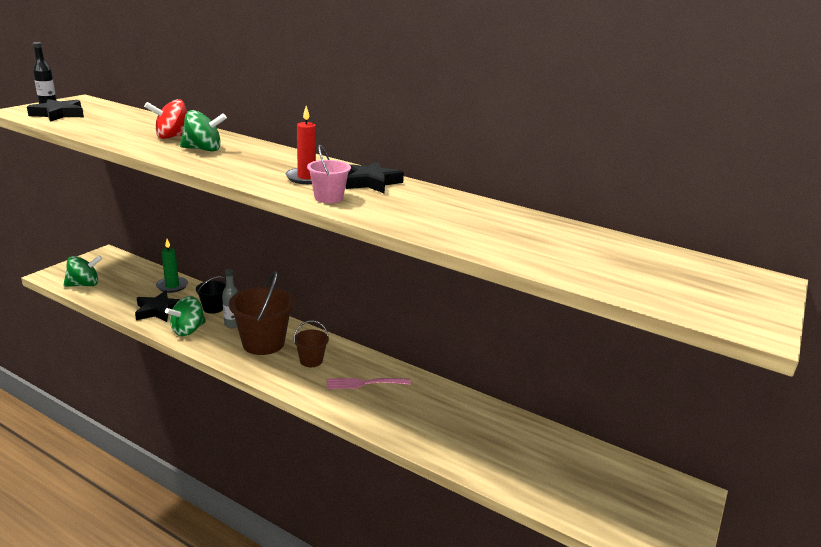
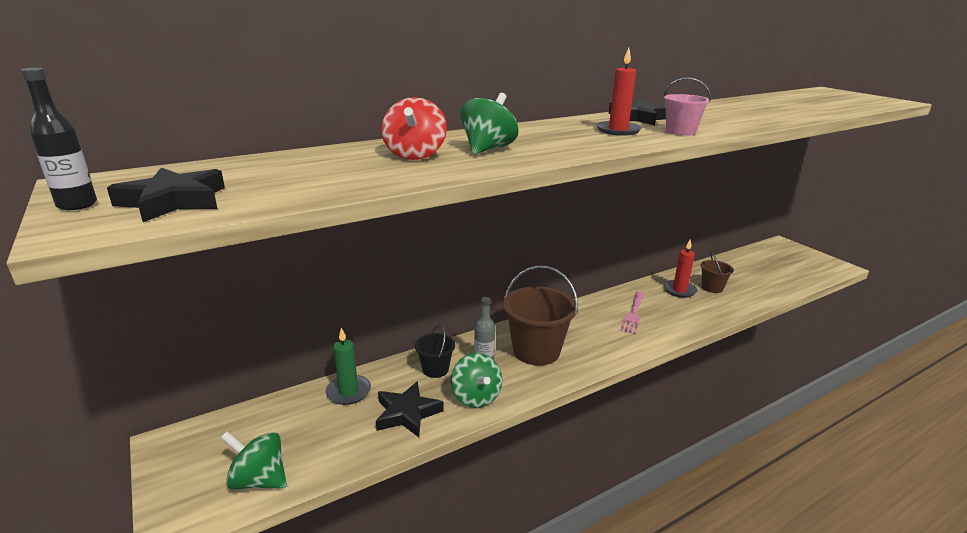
camera: 60 degrees left, 0 degrees up
(84, 285) = (259, 480): green spinning top -> green spinning top turned 75 degrees counterclockwise
(311, 360) = (584, 331): brown bucket -> brown bucket (712, 288)
(443, 408) = (679, 290): none -> red candle

